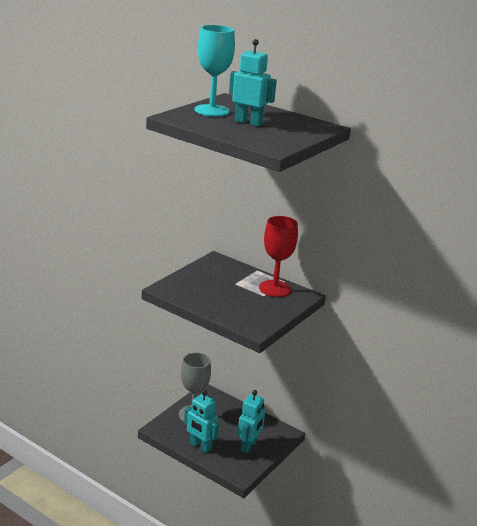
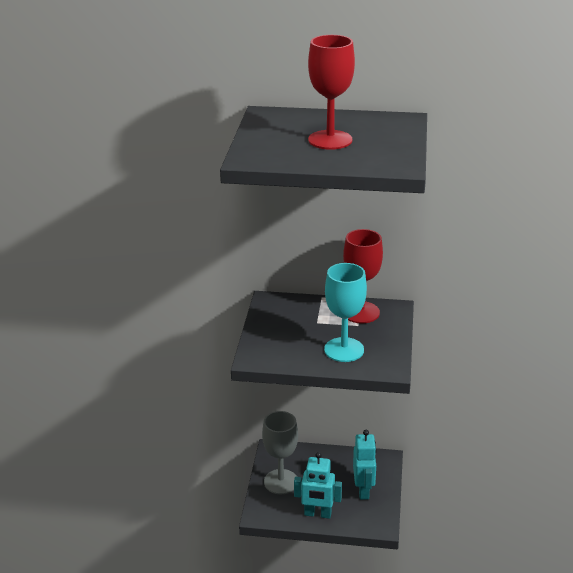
camera: 25 degrees left, 5 degrees up
(212, 110) = (273, 136): turquoise goblet -> turquoise goblet (344, 350)
(248, 122) = (330, 140): turquoise robot -> red goblet

